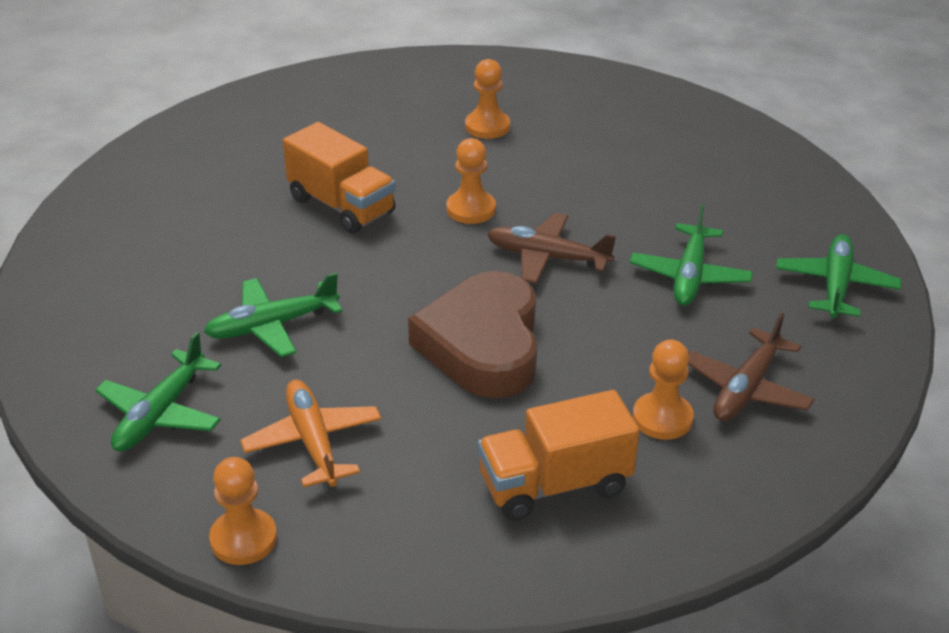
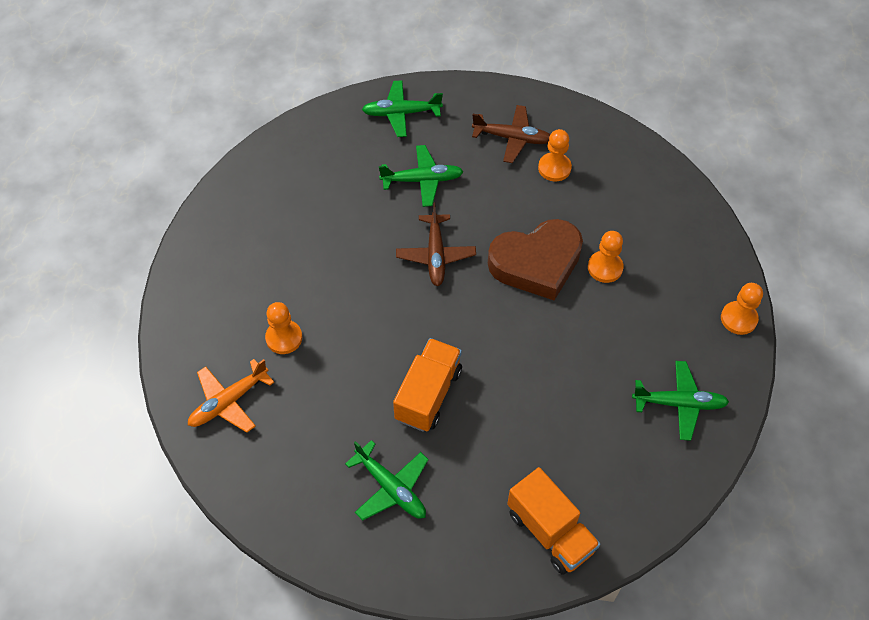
camera: 110 degrees left, 20 degrees up
(272, 326) = (574, 380): green plane -> green plane (391, 487)
(313, 442) = (657, 316): orange plane -> orange plane (229, 401)
(471, 209) = (399, 313): orange pawn -> orange pawn (605, 268)
(554, 485) = (626, 200): orange truck -> orange truck (550, 531)

